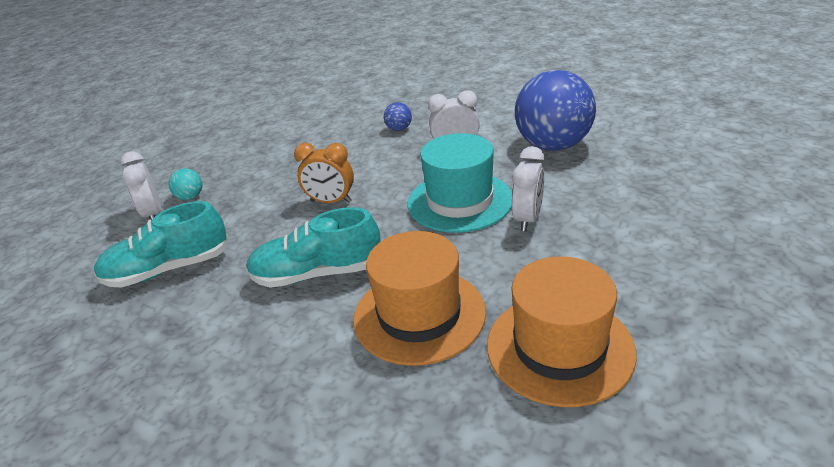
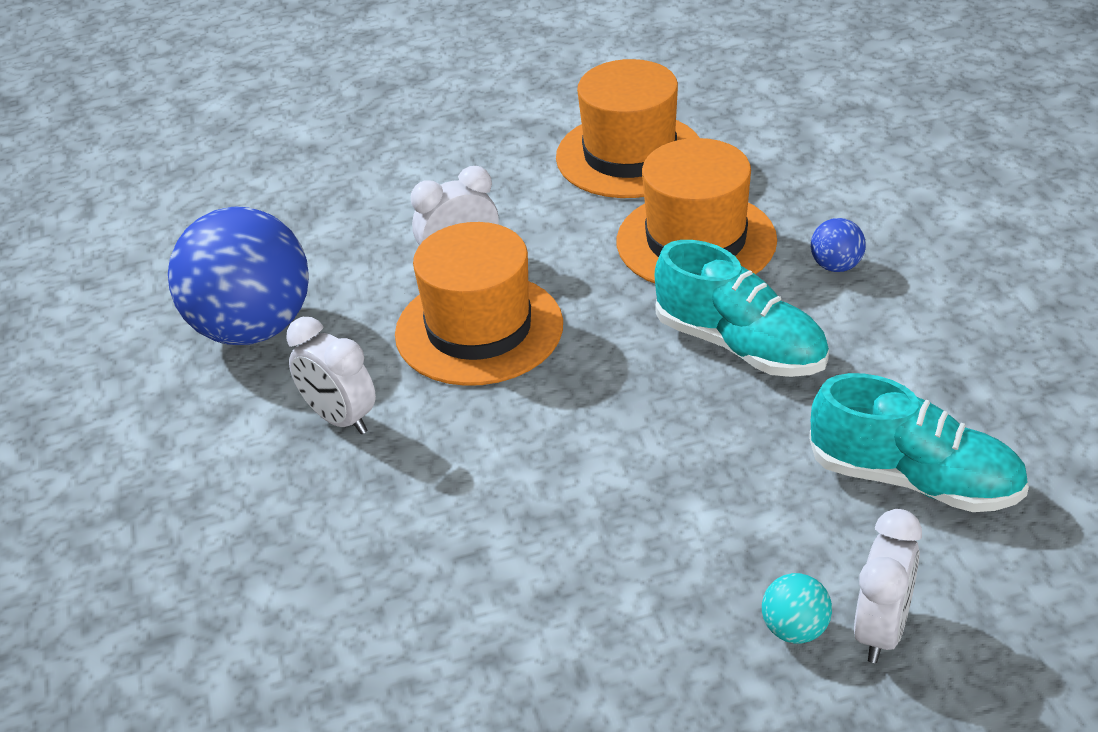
camera: 135 degrees left, 5 degrees up
(331, 201) = (610, 445): orange clock -> none
(399, 129) = (330, 531): blue ball -> blue ball (836, 266)
(460, 201) = (479, 329): turquoise hat -> orange hat

